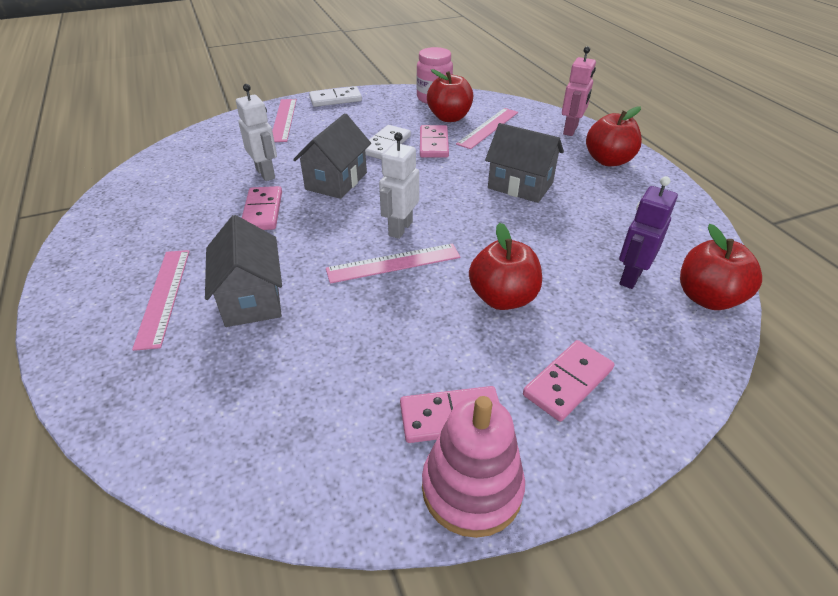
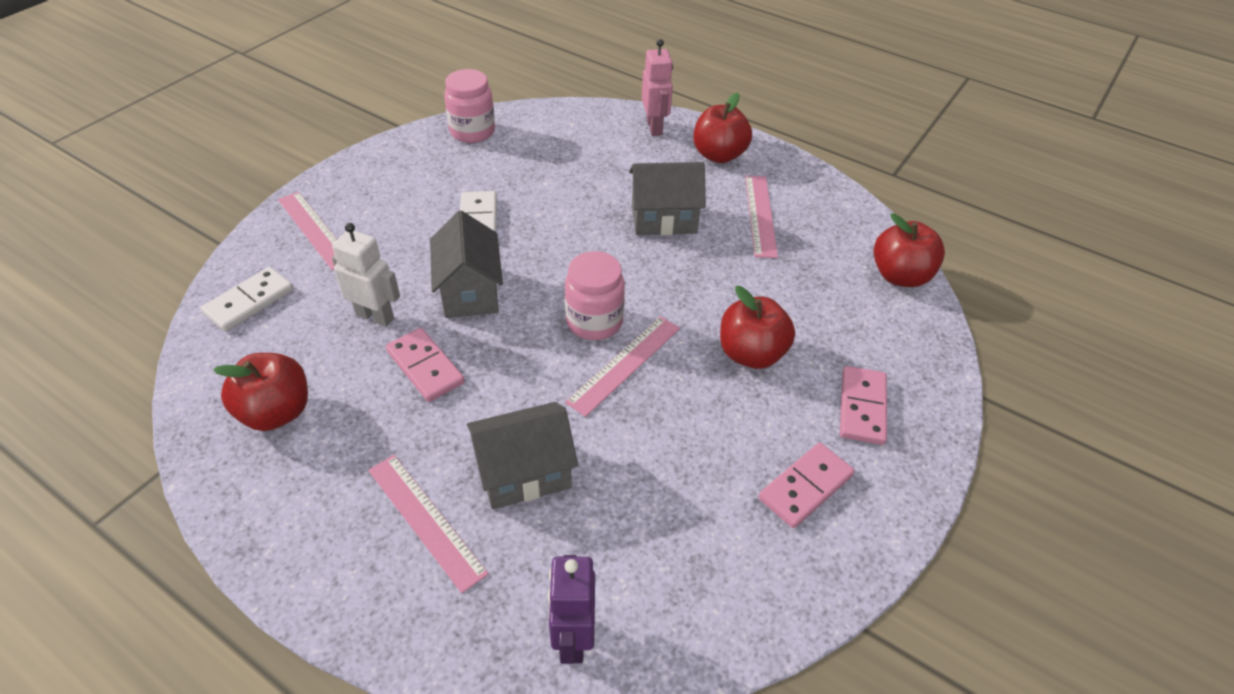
camera: 35 degrees left, 5 degrees up
(252, 298) = (524, 473): grey house -> grey house turned 60 degrees counterclockwise
(335, 99) = (351, 174): white domino -> white domino (249, 301)
(400, 228) = (594, 322): white robot -> pink jar
(433, 144) = (531, 198): pink domino -> none
(449, 118) = (515, 155): red apple -> red apple (276, 412)
(471, 488) = (868, 535): pink stacking toy -> none
(488, 128) = (569, 154): pink ruler -> pink ruler (760, 215)
(630, 277) = (832, 282): purple robot -> purple robot (573, 638)

